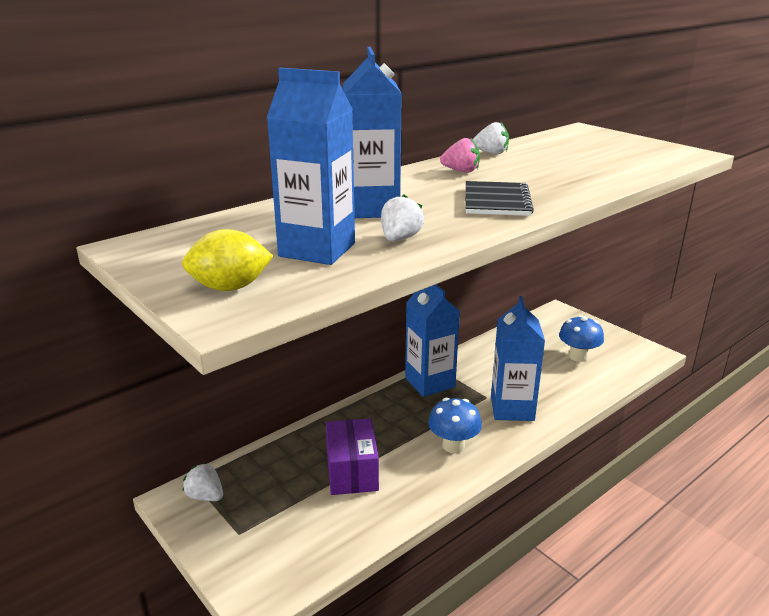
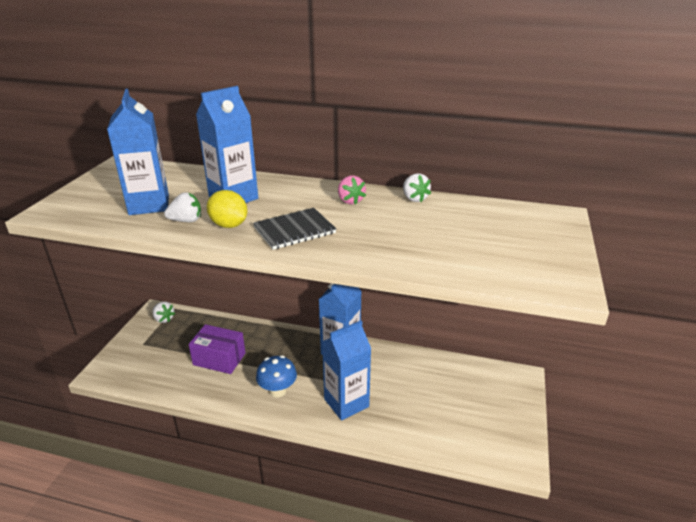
camera: 55 degrees right, 5 degrees up
(205, 496) = (164, 319): white strawberry -> white strawberry turned 135 degrees clockwise
(230, 288) = (81, 202): yellow lemon -> yellow lemon (229, 225)
(352, 471) = (219, 359): purple box -> purple box turned 60 degrees clockwise
(578, 356) = (460, 414): blue mushroom -> none

